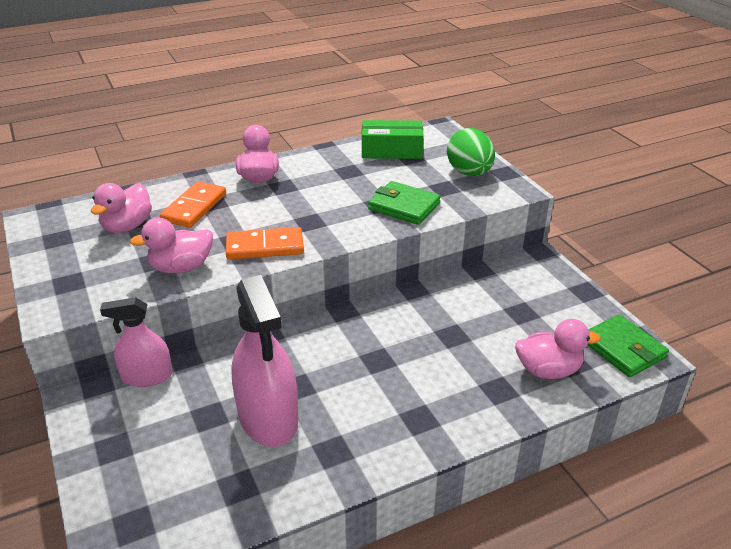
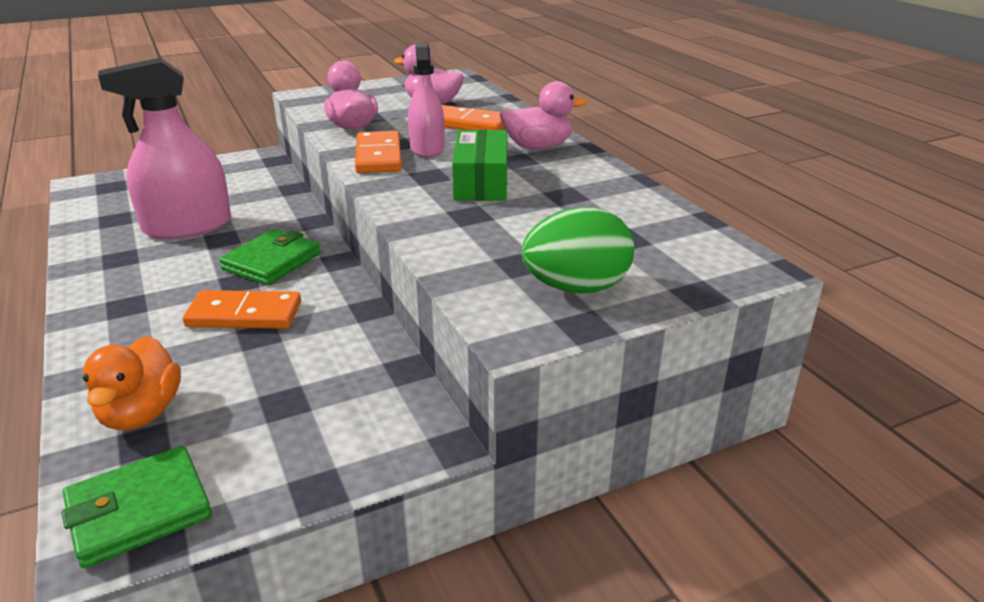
camera: 90 degrees right, 5 degrees down
(147, 376) = (275, 175): pink spray bottle -> pink spray bottle (427, 148)
(391, 150) = (642, 224): green box -> green box (481, 182)
(404, 206) = (461, 230): green wallet -> green wallet (272, 261)
(427, 347) = (244, 315): none -> orange domino
(548, 370) = (141, 413): pink duck -> orange duck

